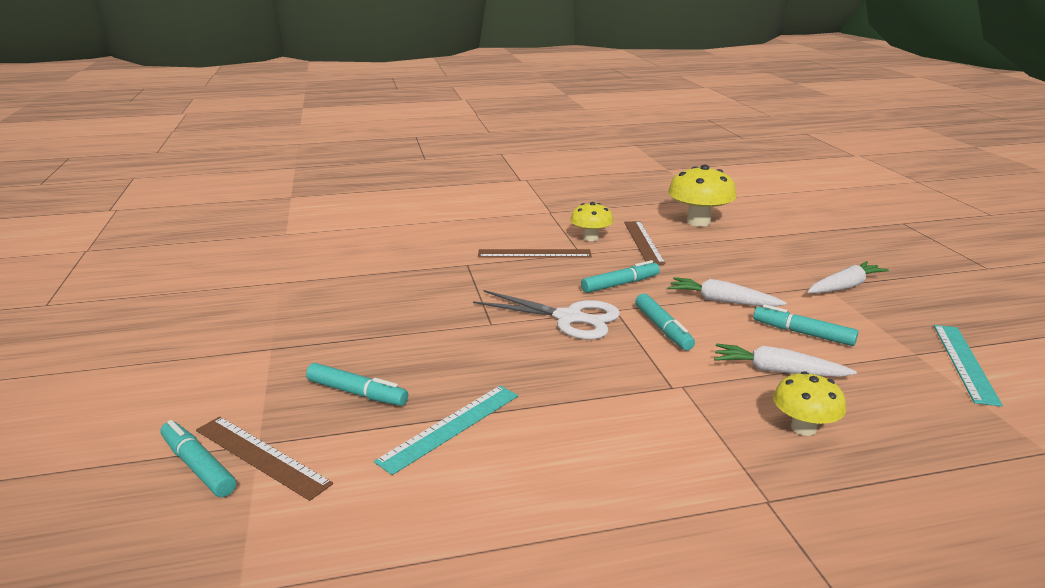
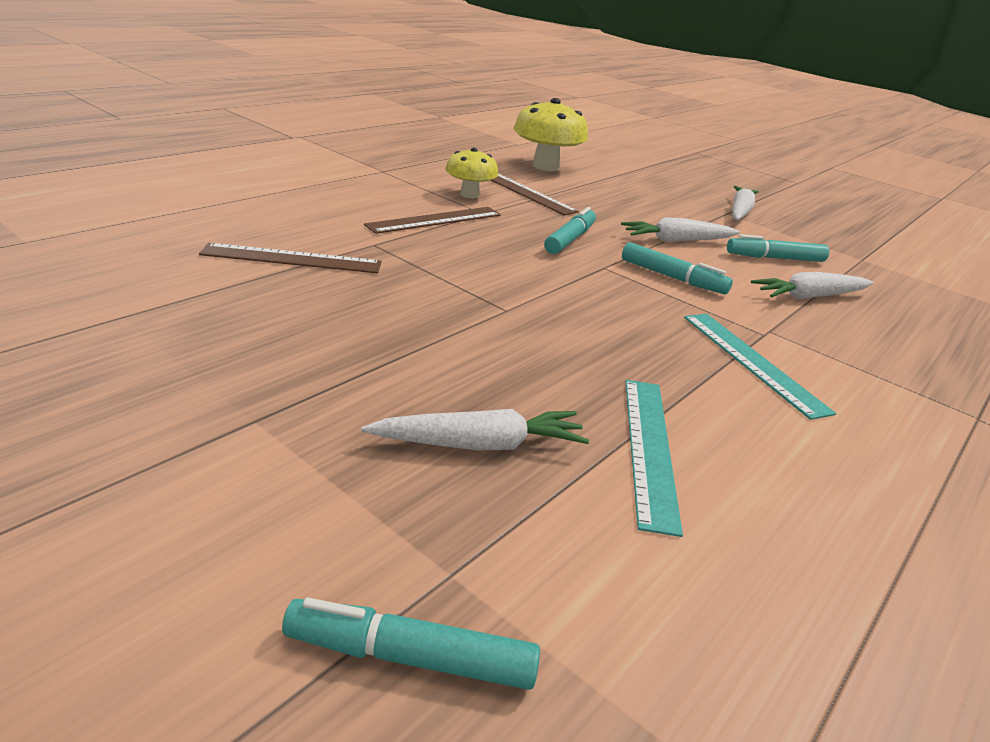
camera: 40 degrees left, 5 degrees up
(261, 456) = (484, 591): brown ruler -> brown ruler (292, 259)
(357, 393) = (480, 444): turquoise marker -> white carrot
(569, 318) = (577, 285): white scissors -> none
(803, 428) = (899, 343): yellow mushroom -> none
(965, 362) = (896, 259): turquoise ruler -> turquoise ruler (752, 361)

